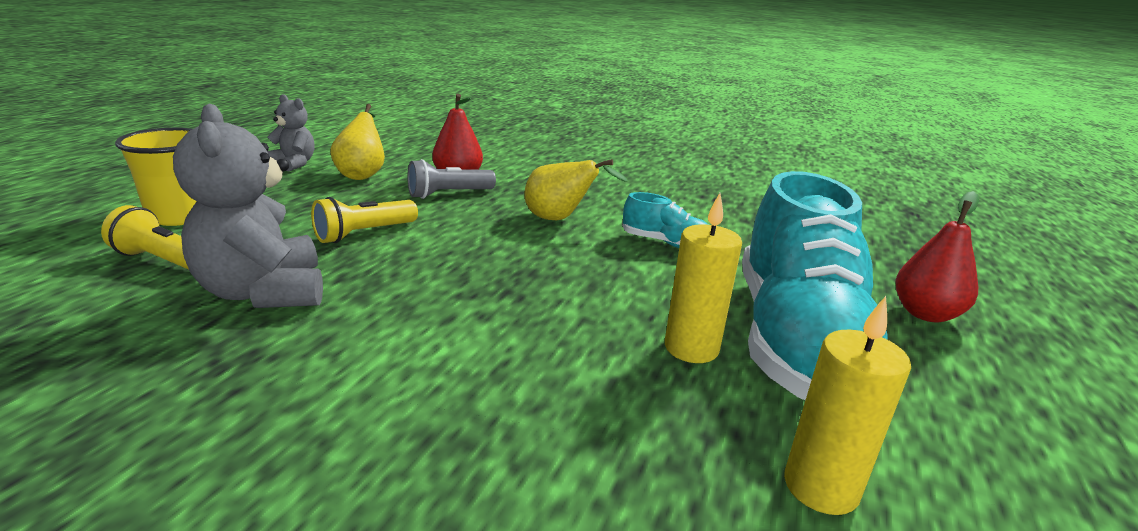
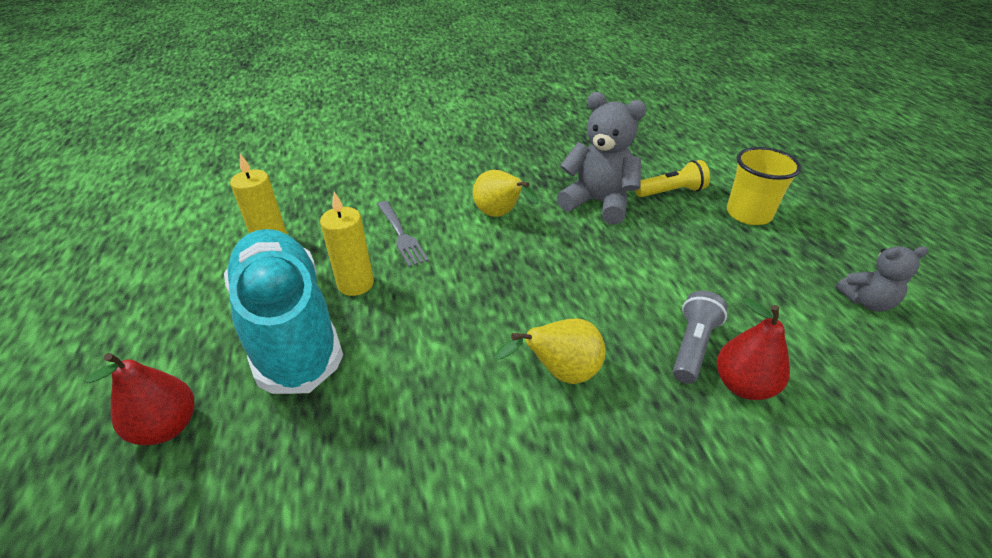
camera: 145 degrees right, 15 degrees up
(362, 174) = (800, 326): yellow pear -> yellow pear (500, 215)
(364, 234) = (643, 261): yellow flashlight -> none
(576, 383) = (401, 235): none -> grey fork
(667, 244) = (437, 396): turquoise shoe -> none

